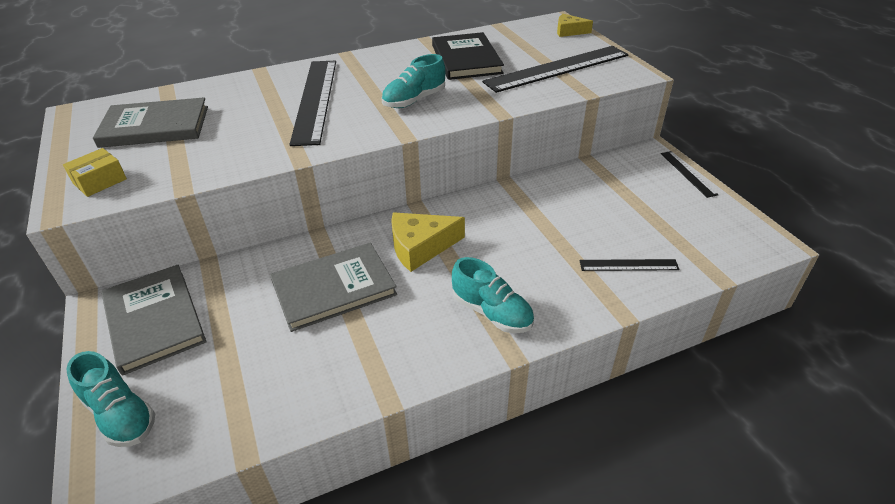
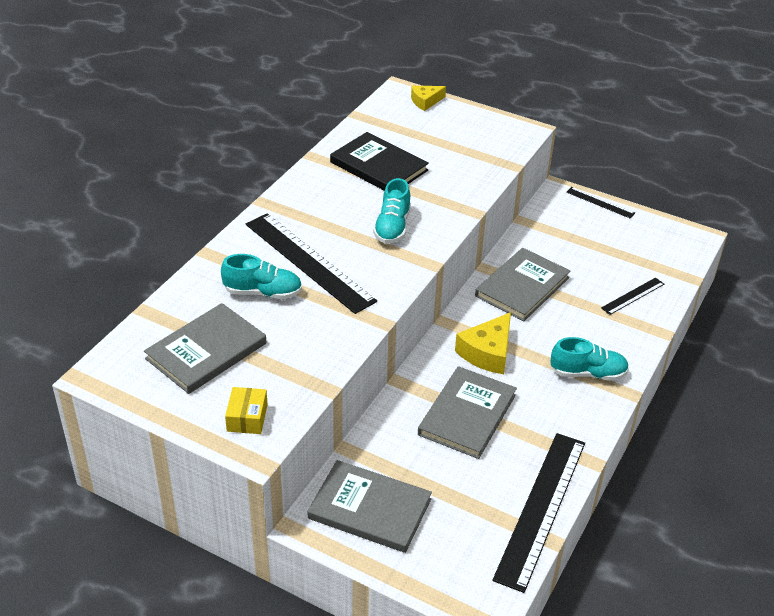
camera: 40 degrees left, 0 degrees up
(120, 415) = (442, 572): turquoise shoe -> turquoise shoe (263, 292)
(521, 209) = (522, 287): none -> grey book
(557, 68) = (463, 148): black ruler -> black ruler (541, 508)

